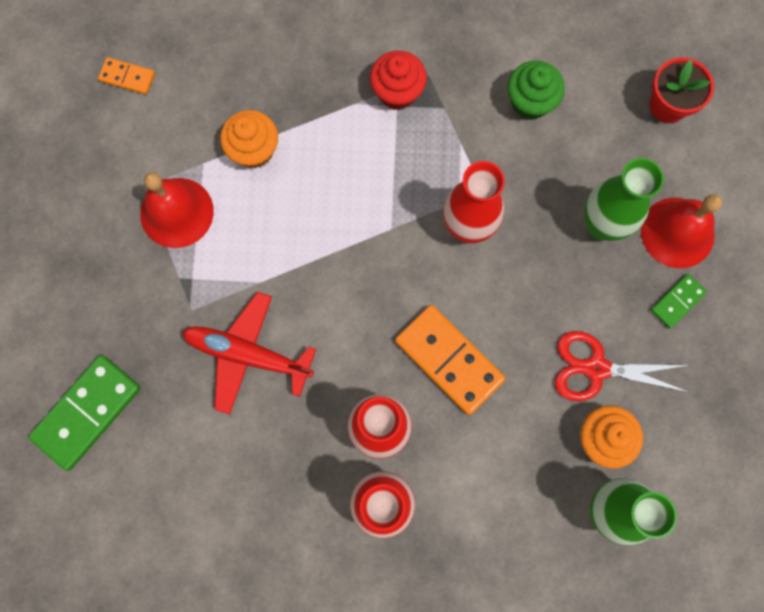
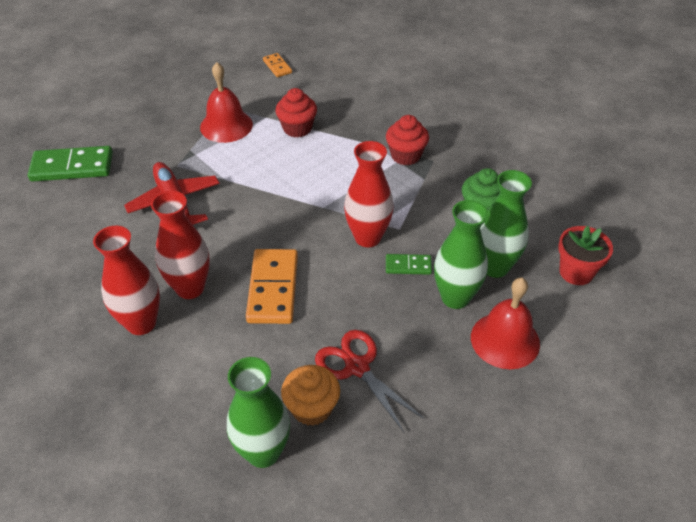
camera: 45 degrees right, 30 degrees down
(254, 150) = (297, 128): orange cupcake -> red cupcake
(602, 161) = (495, 267): none -> green vase
(677, 301) = (459, 377): green domino -> green domino (408, 266)

